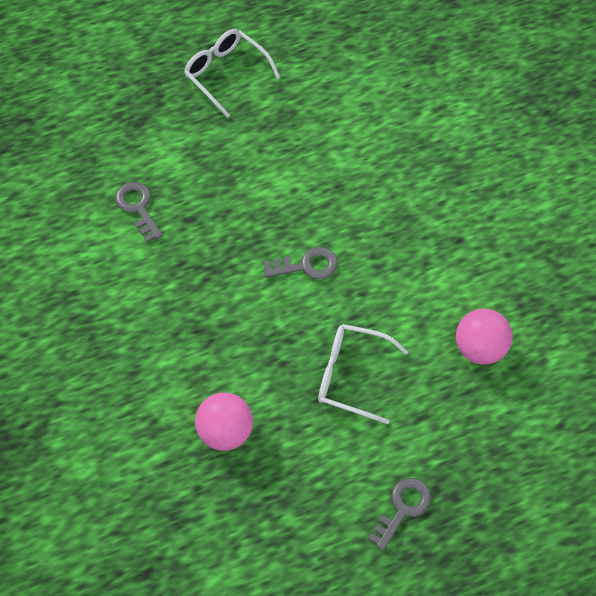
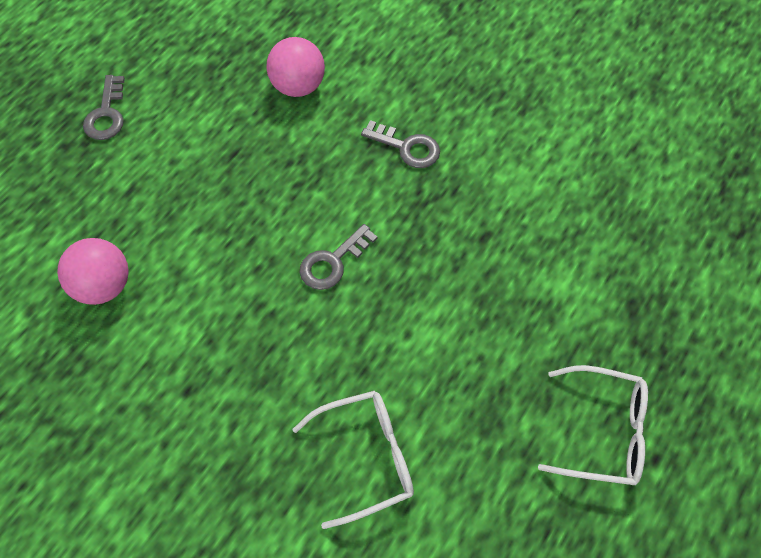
camera: 145 degrees right, 0 degrees up
(138, 207) = (544, 217): grey key -> grey key (407, 147)
(351, 375) = (218, 188): white glasses -> white glasses (366, 457)

